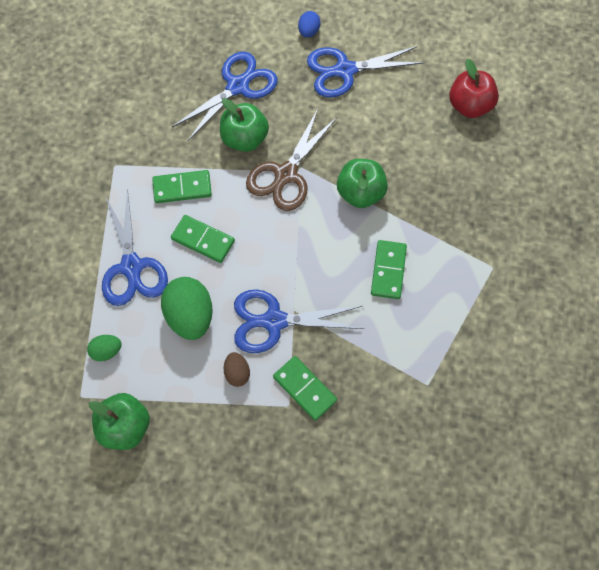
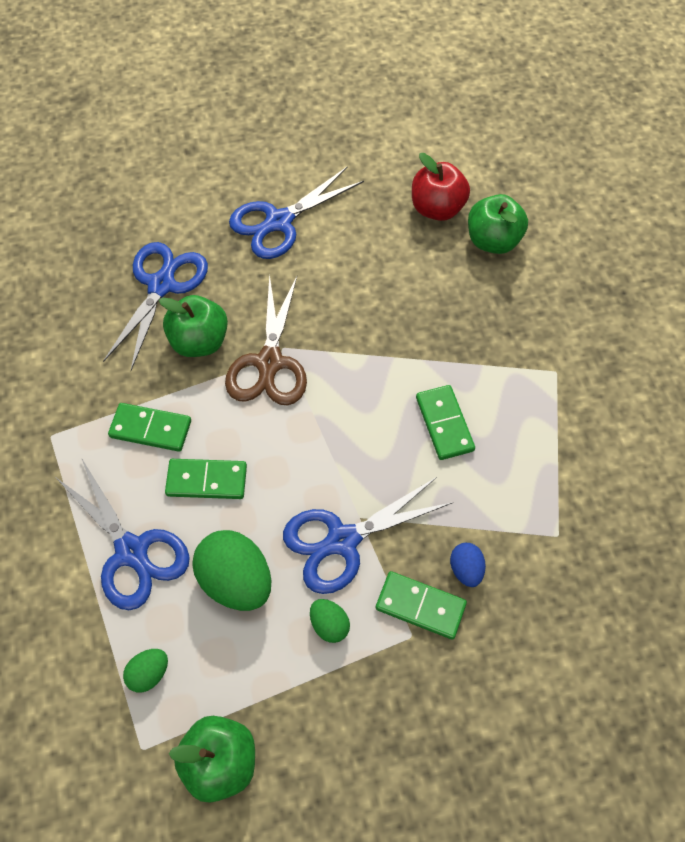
camera: 25 degrees left, 5 degrees down
(182, 188) = (150, 429): green domino -> green domino turned 45 degrees clockwise
(237, 373) = (329, 625): brown egg -> green egg
(308, 31) = (215, 194): blue egg -> blue egg (466, 569)
(360, 193) = (367, 349): green apple -> green apple (493, 241)

